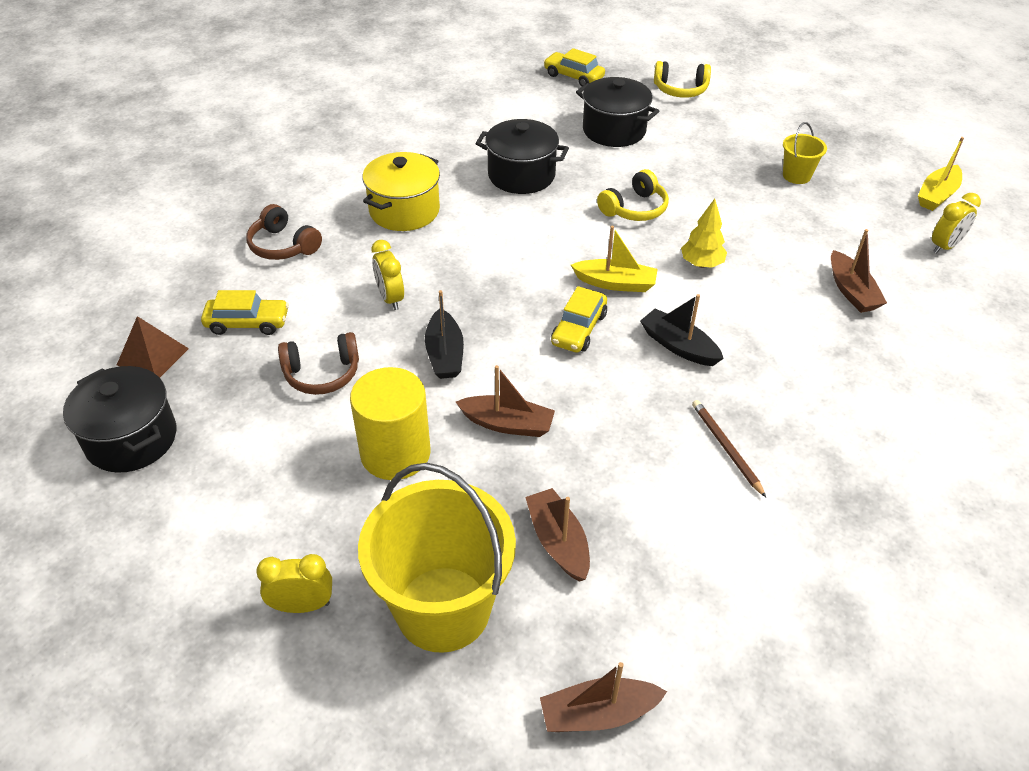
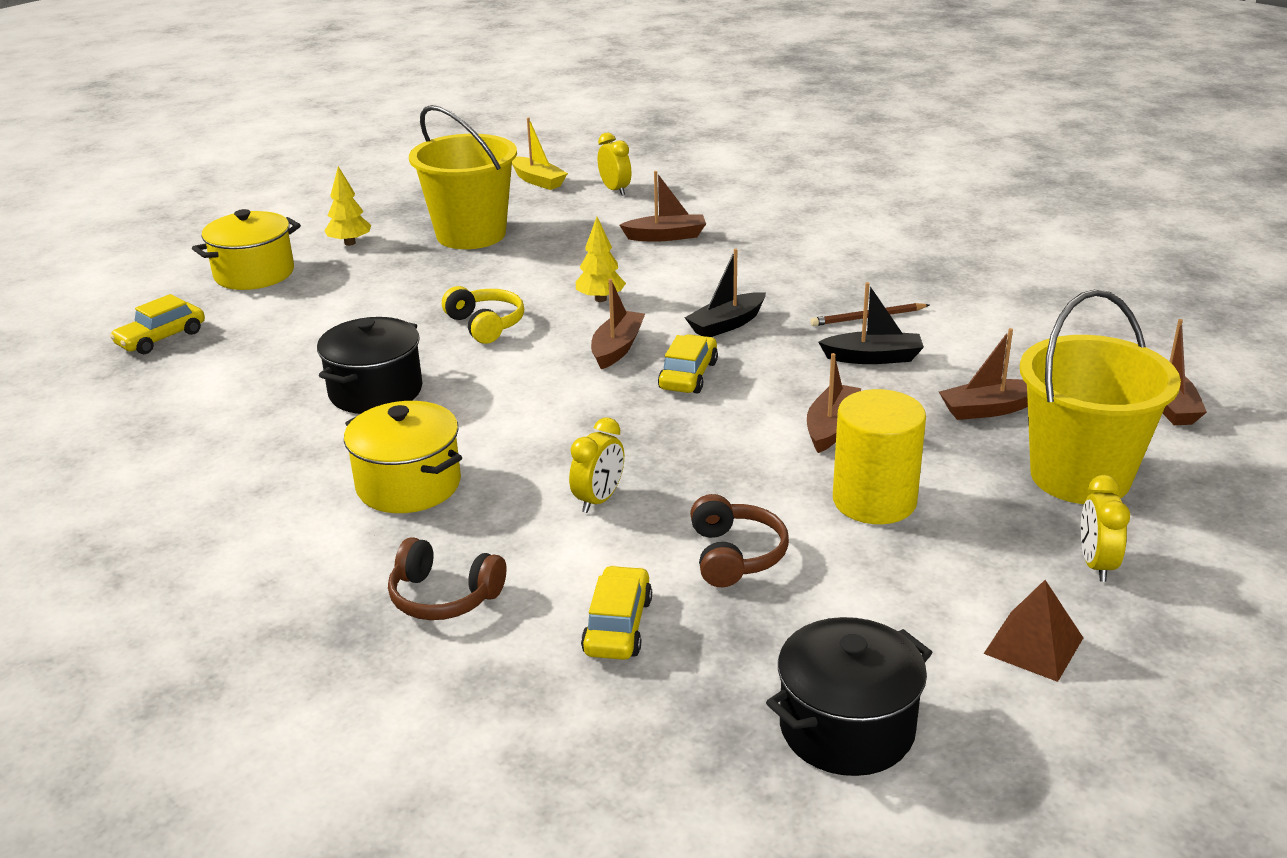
camera: 80 degrees left, 15 degrees down
(153, 356) = (673, 722): brown pyramid -> brown pyramid (1033, 645)
(283, 245) = (444, 597): brown headphones -> brown headphones turned 60 degrees clockwise
(390, 298) = (599, 500): yellow clock -> yellow clock turned 45 degrees counterclockwise
(445, 354) = (714, 462): black boat -> black boat (873, 358)
(578, 329) = (688, 375): yellow car -> yellow car turned 105 degrees counterclockwise
(614, 130) = (315, 322): black pot -> none
(615, 283) = (617, 348): yellow boat -> brown boat
(680, 90) = (254, 274): yellow headphones -> yellow pot
(751, 119) = (350, 243): none -> yellow tree
(796, 175) = (471, 234): yellow bucket -> yellow bucket, size x2.20

